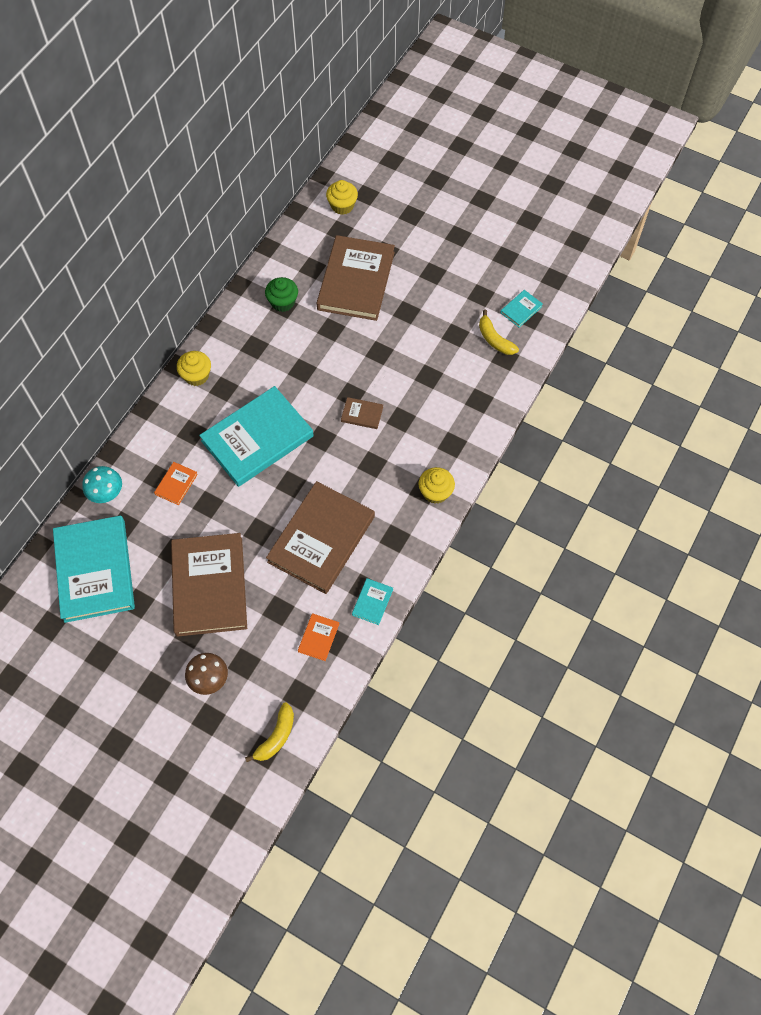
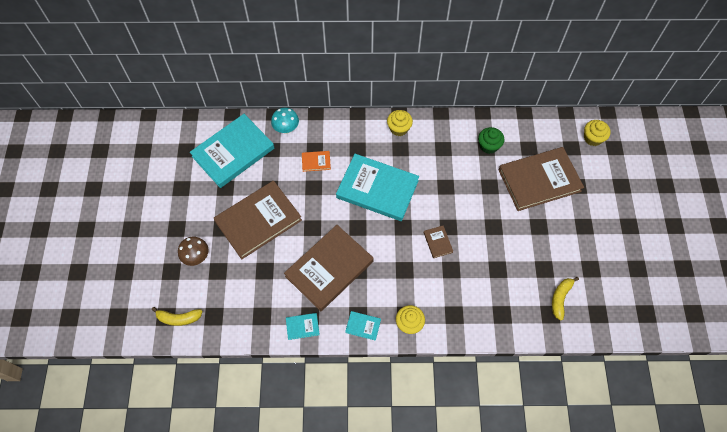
camera: 60 degrees right, 0 degrees up
(318, 637) = (259, 306): orange book -> none
(321, 539) = (329, 268): brown book -> brown book turned 45 degrees counterclockwise
(521, 310) = (600, 304): turquoise book -> turquoise book (363, 326)

